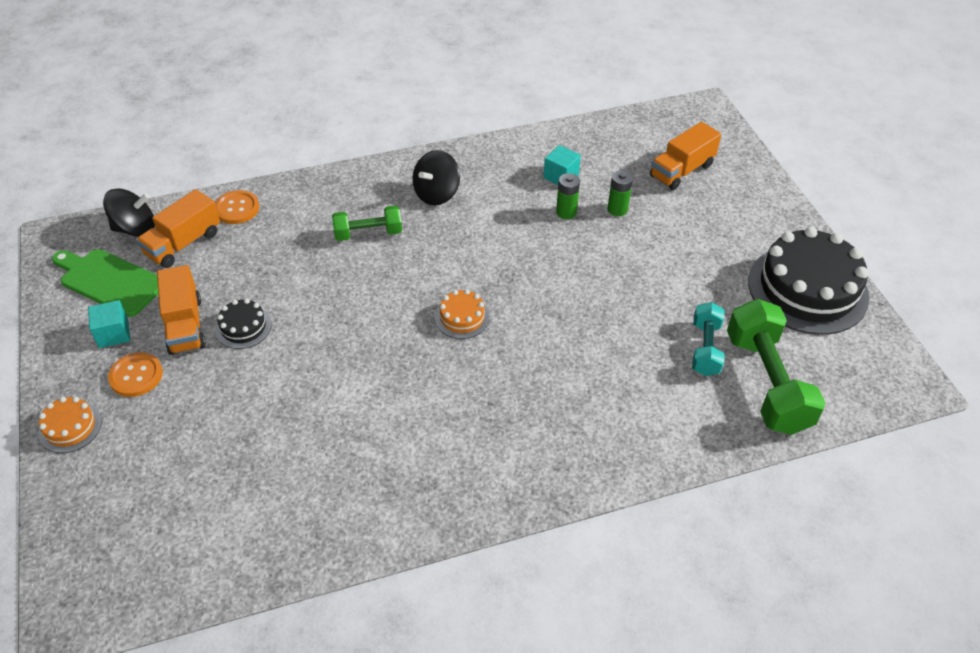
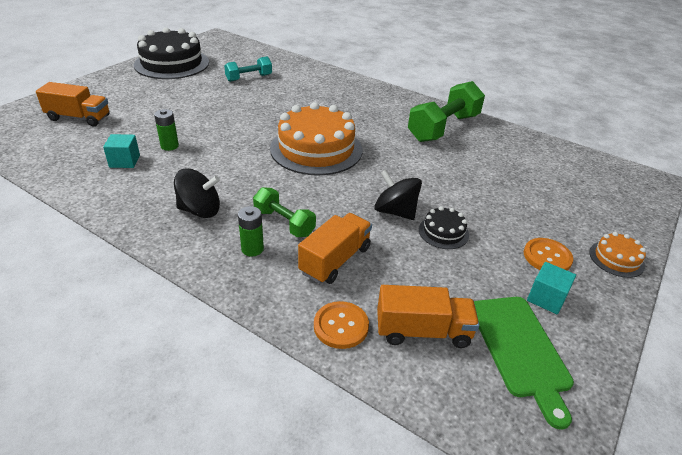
camera: 130 degrees left, 10 degrees down
(135, 228) = (453, 390): black spinning top -> black spinning top (395, 211)
(185, 325) = (483, 263): orange truck -> orange truck (335, 260)
(462, 317) = (316, 149): orange cake -> orange cake, size x2.22
(617, 209) = (148, 129): green battery -> green battery (252, 249)
(766, 382) = (254, 62): green dumbbell -> green dumbbell (443, 128)

